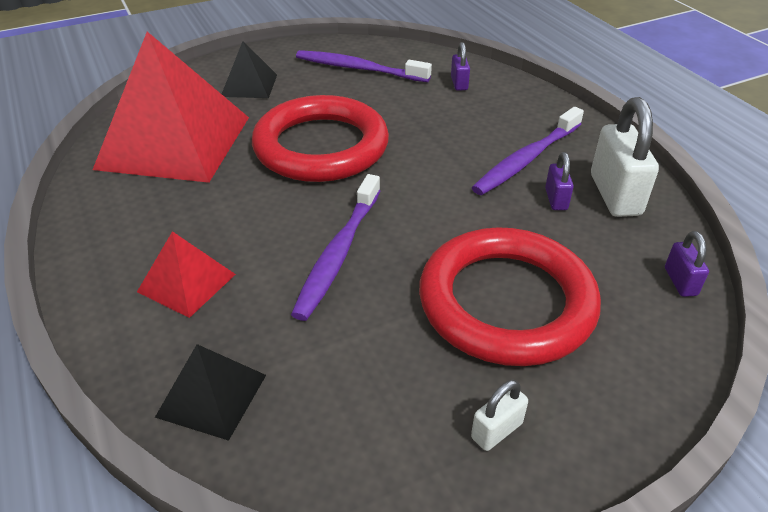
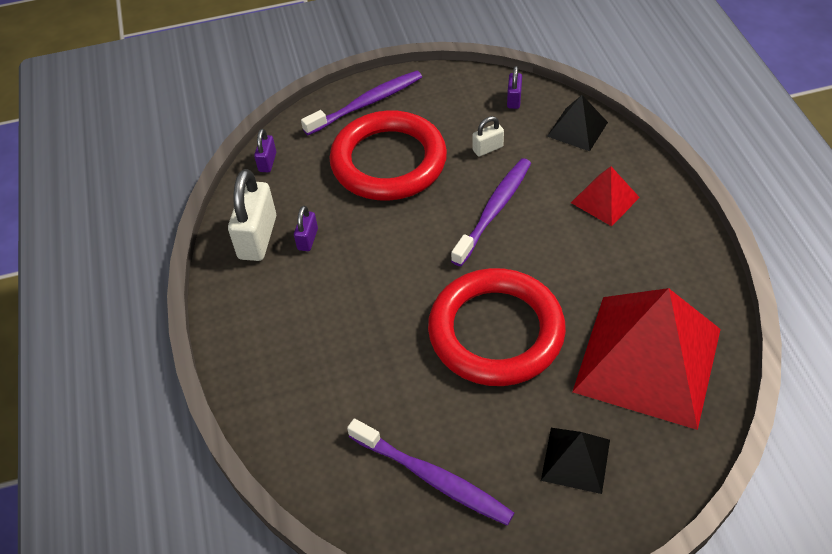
camera: 165 degrees left, 10 degrees up
(459, 83) = (318, 423): purple padlock -> purple padlock (514, 99)
(496, 430) = (425, 98): white padlock -> white padlock (487, 148)
(527, 159) = (306, 287): purple toothbrush -> purple toothbrush (366, 104)

